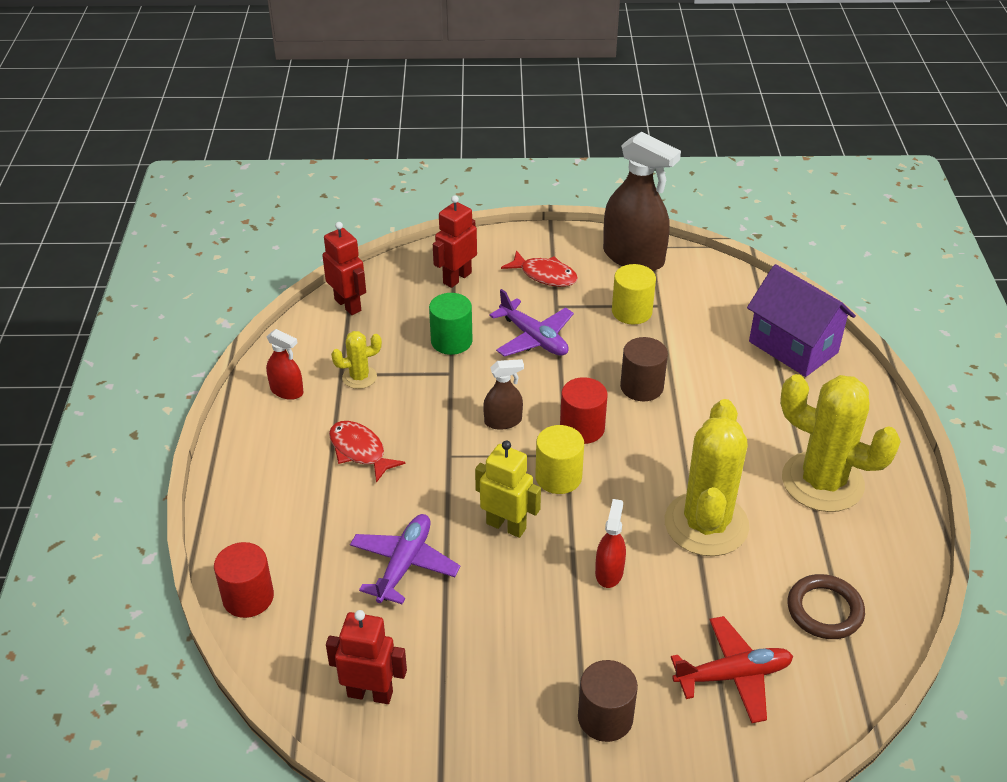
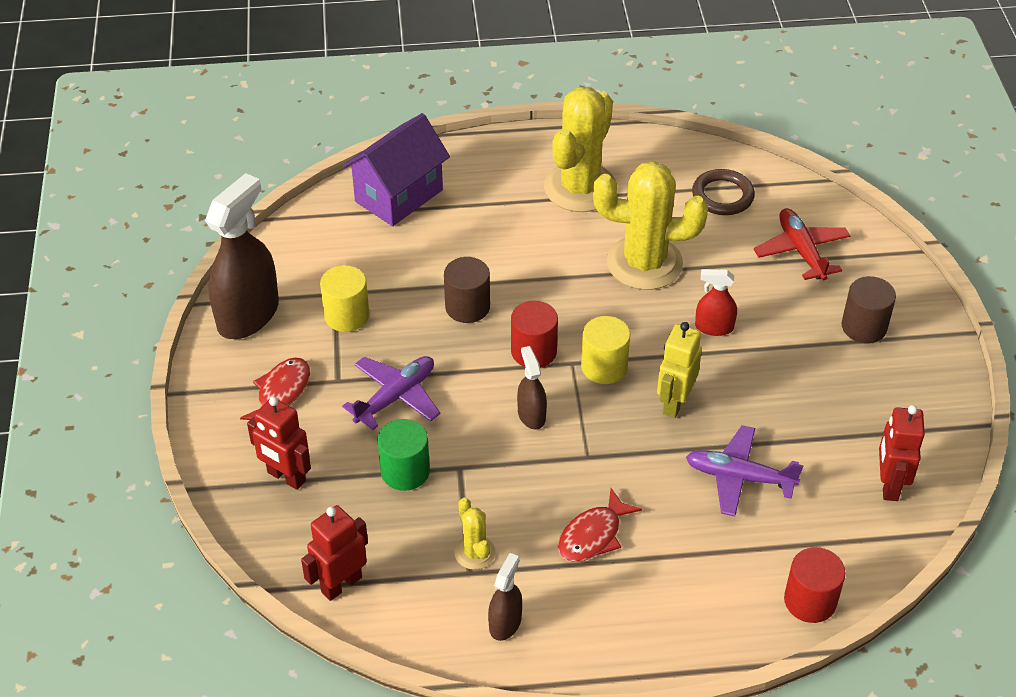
camera: 95 degrees left, 5 degrees up
(287, 391) = (505, 623): red spray bottle -> brown spray bottle

